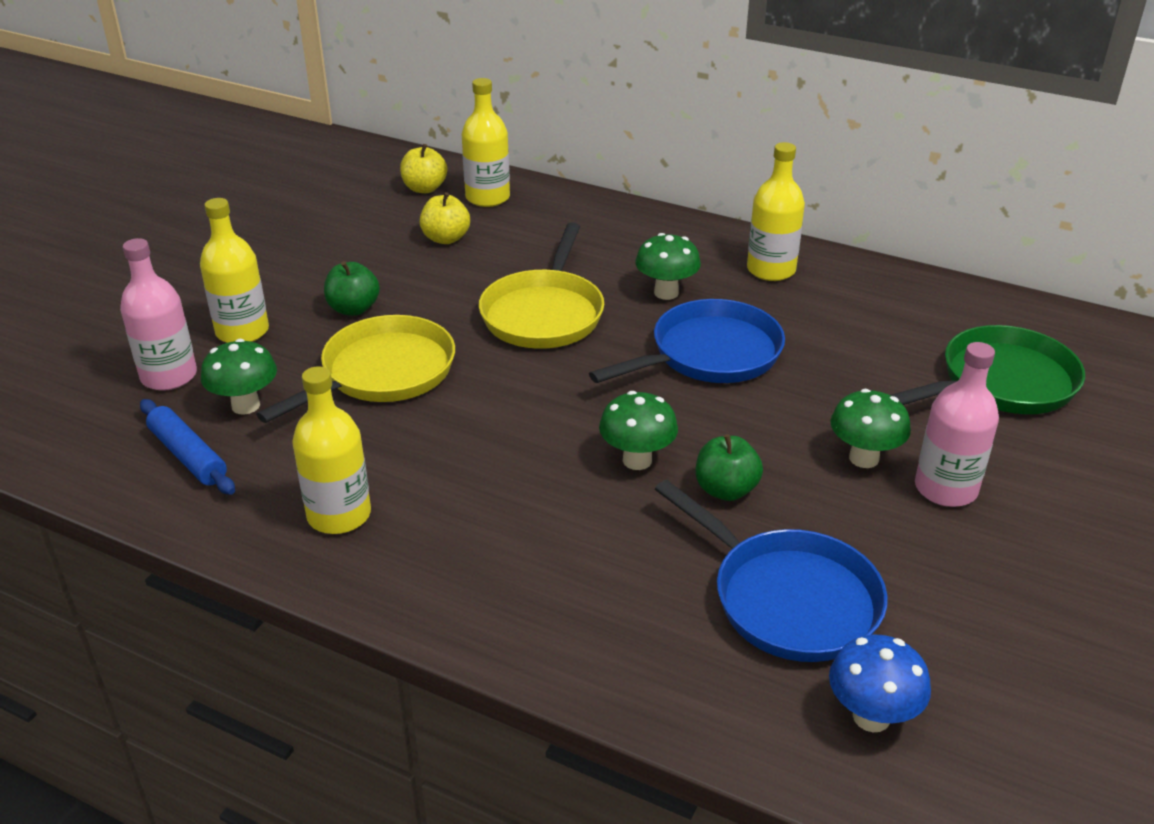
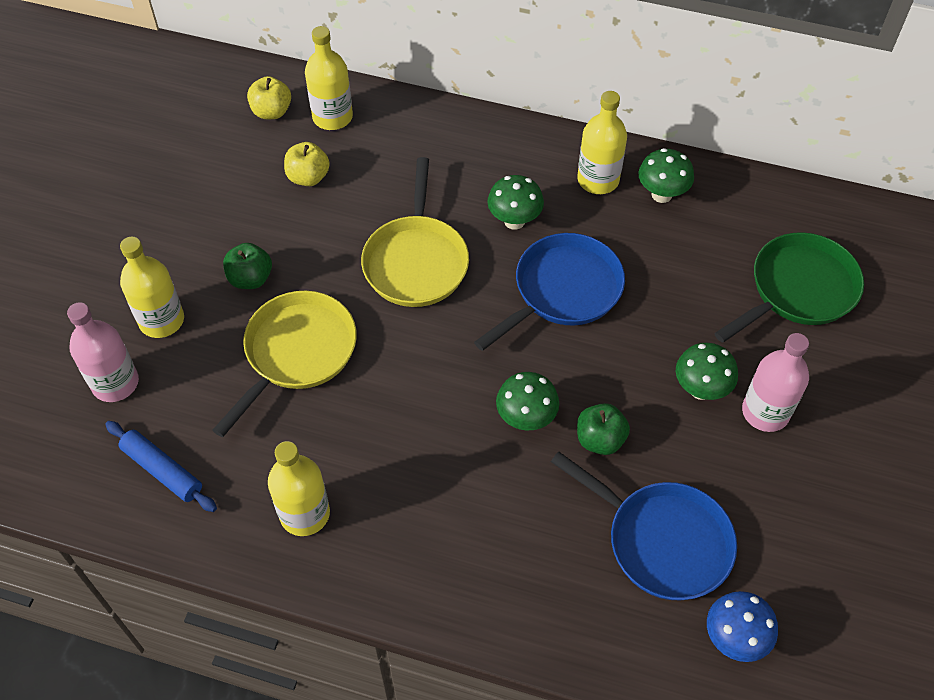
camera: 10 degrees left, 20 degrees up
(245, 405) = (192, 407): green mushroom -> green mushroom (661, 194)

